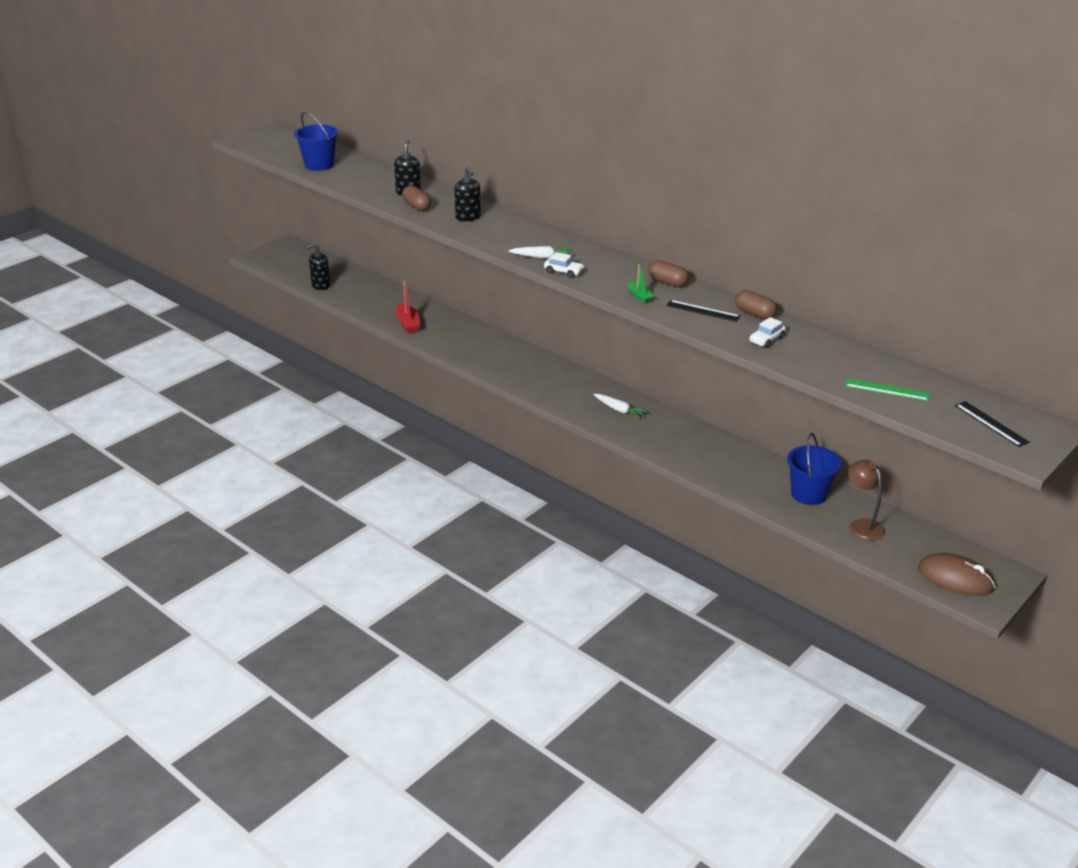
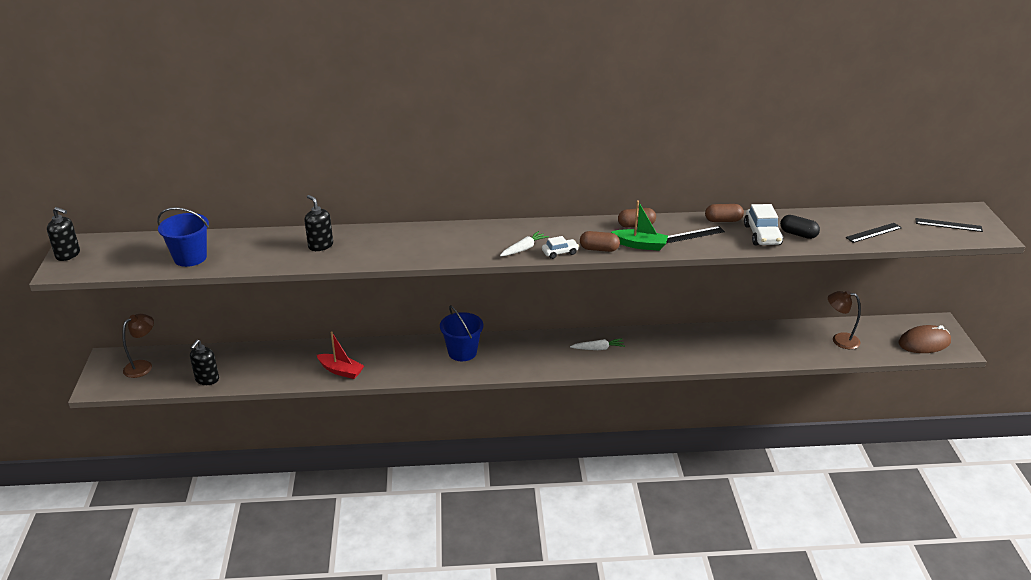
camera: 45 degrees left, 0 degrees up
(298, 258) = (143, 366): none -> brown lamp
(416, 206) = (351, 254): brown capsule -> brown capsule (599, 249)
(468, 217) = (409, 244): black soap dispenser -> black soap dispenser (68, 255)
(639, 296) = (640, 245): green boat -> green boat, size x1.62
(766, 340) = (762, 235): white car -> white car, size x1.67
(804, 355) = (798, 234): none -> black capsule
(808, 494) = (786, 338): blue bucket -> blue bucket (462, 352)
(887, 390) = (873, 233): green ruler -> black ruler

